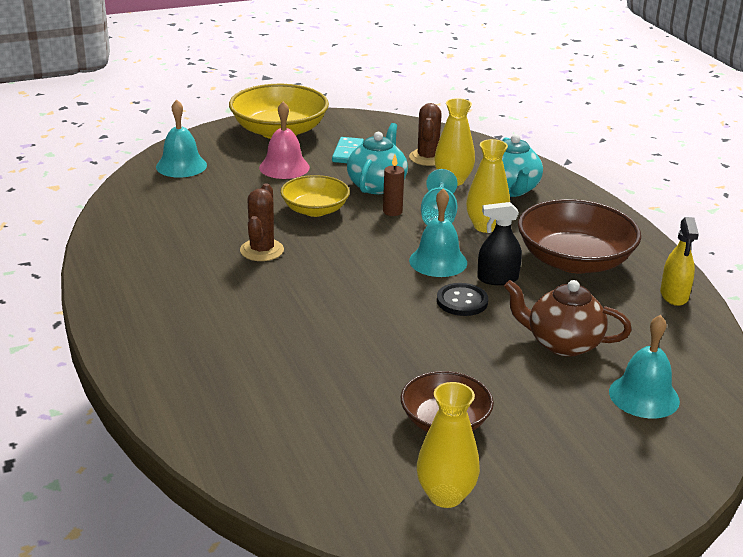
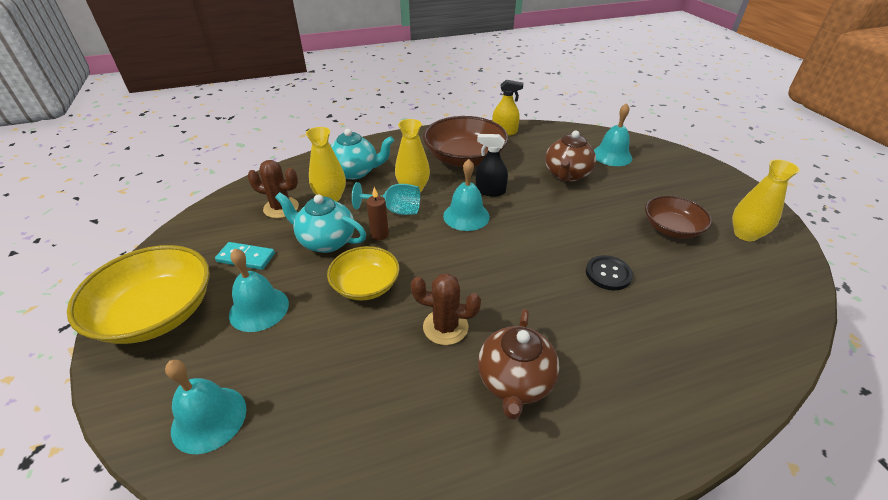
camera: 85 degrees left, 10 degrees up
(197, 283) = (515, 382): none -> brown teapot
(284, 167) = (259, 309): pink bell -> turquoise bell
(462, 301) = (523, 209): black button -> black button (608, 274)
(497, 279) = (490, 191): black spray bottle -> black spray bottle turned 105 degrees clockwise

